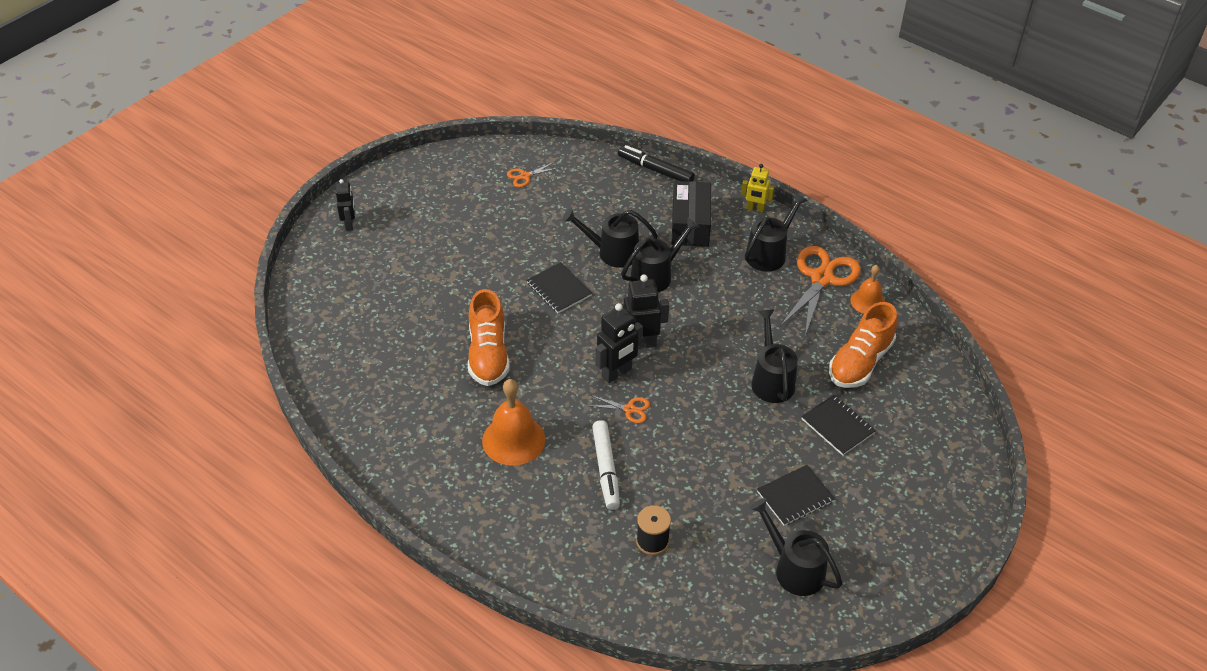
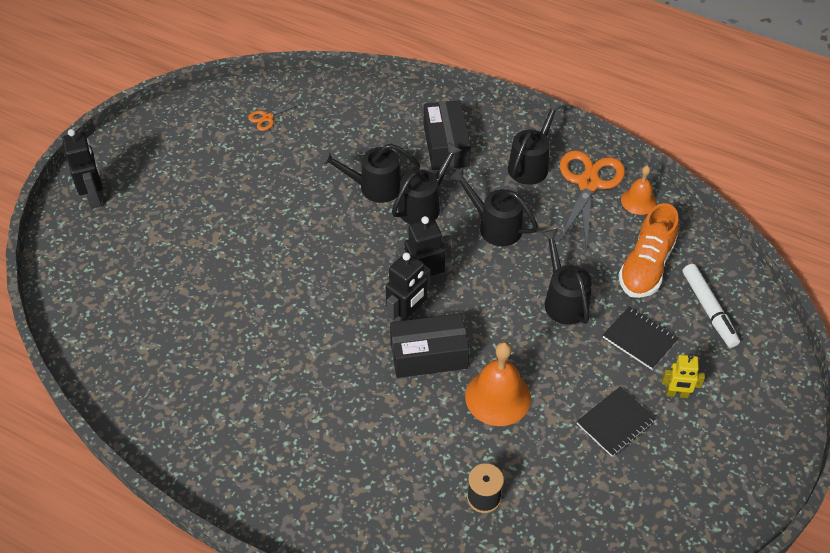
camera: 10 degrees left, 5 degrees up
(349, 224) = (94, 197): black robot -> black robot, size x1.53
(488, 354) = (270, 319): orange shoe -> none
(513, 440) = (317, 409): orange bell -> orange bell (498, 397)
(559, 289) = (328, 236): black notebook -> none
(606, 469) = (419, 425): white marker -> white marker (709, 309)
(629, 409) = (428, 355): orange scissors -> black box
(655, 170) = (398, 92): black marker -> none
(755, 209) = (506, 119): yellow robot -> yellow robot (677, 394)
(793, 568) = (632, 502): black watering can -> black watering can (494, 226)

